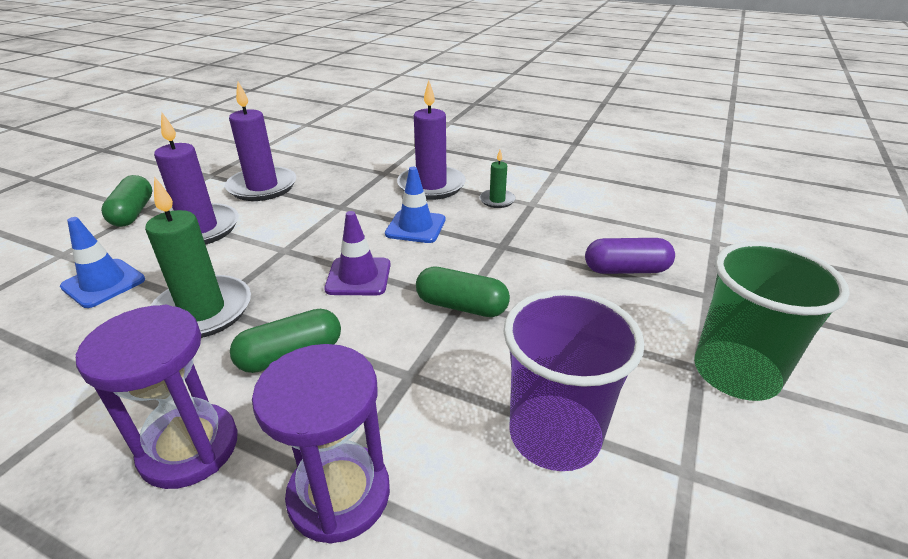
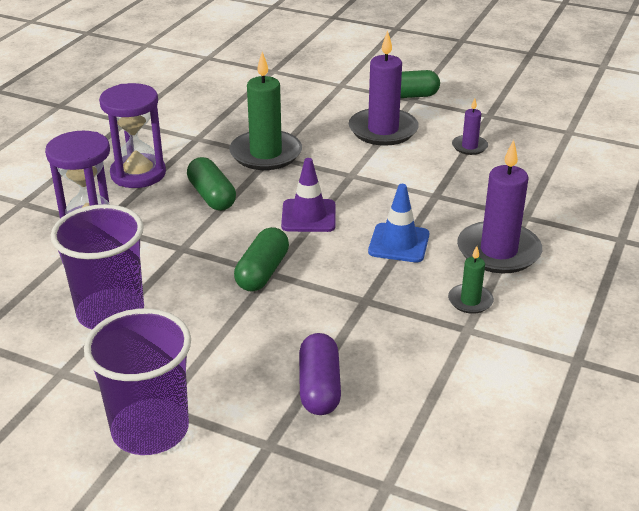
camera: 90 degrees right, 0 degrees up
(103, 283) = (302, 109): blue traffic cone -> none
(262, 187) = (469, 147): purple candle -> purple candle, size x0.50
(735, 373) = (150, 429): green cup -> purple cup

